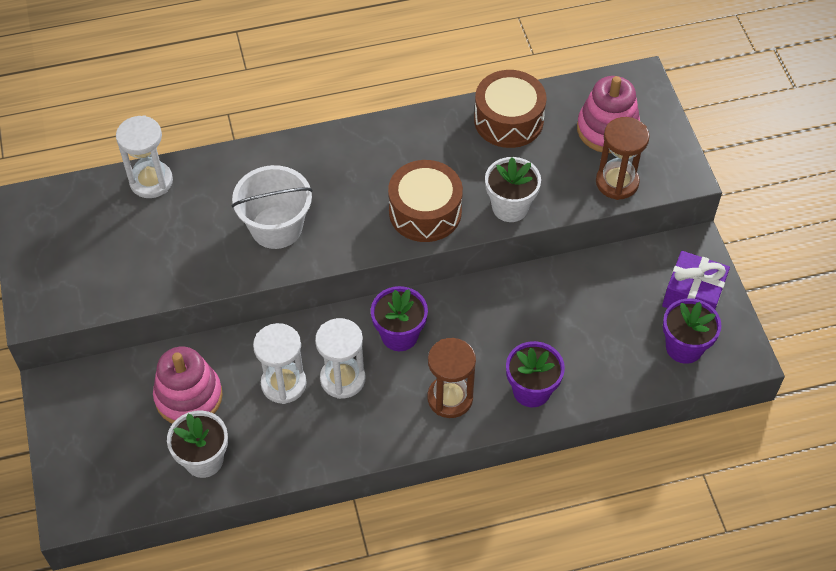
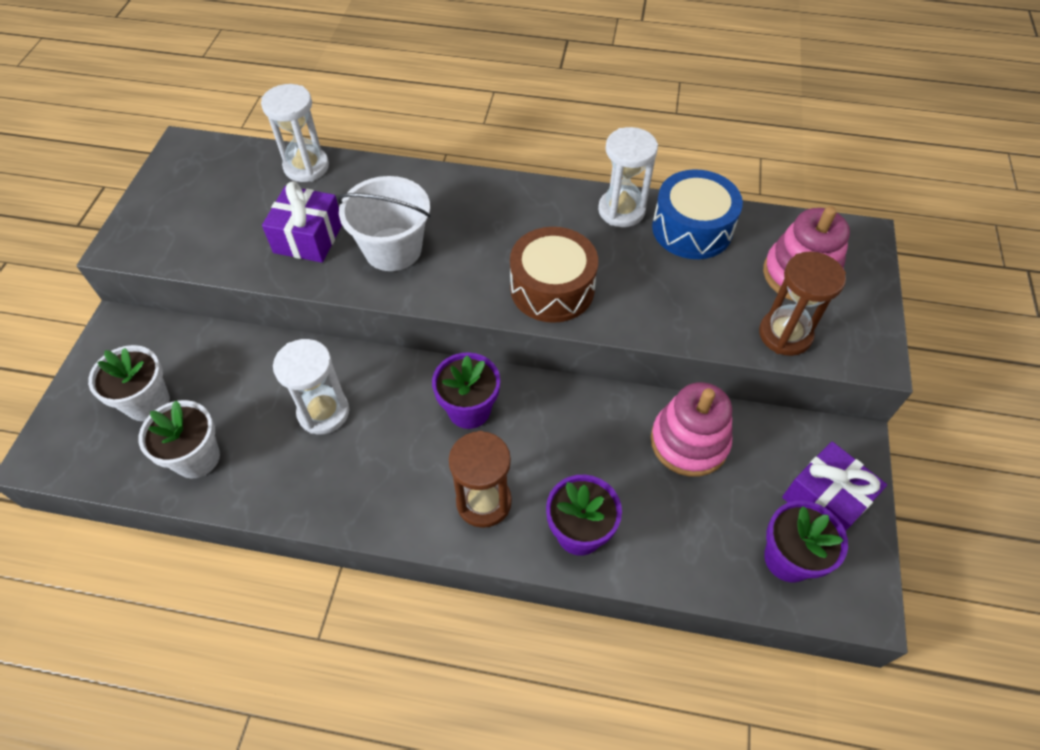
camera: 25 degrees right, 0 degrees up
(189, 397) = (227, 387): pink stacking toy -> pink stacking toy (689, 442)
(197, 244) = (308, 238): none -> purple gift
(342, 379) = (384, 432): white hourglass -> white hourglass (621, 210)
(508, 120) = (692, 229): brown drum -> blue drum
(510, 207) = (647, 317): white flower pot -> white flower pot (148, 402)

